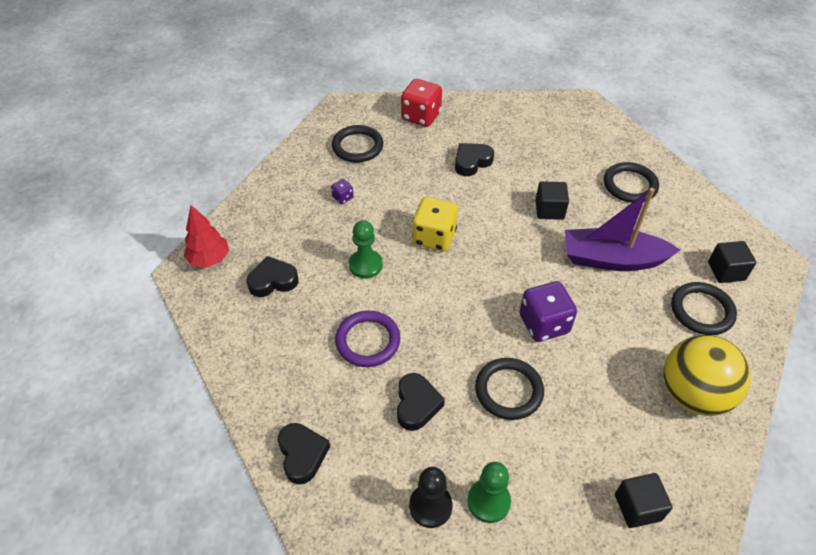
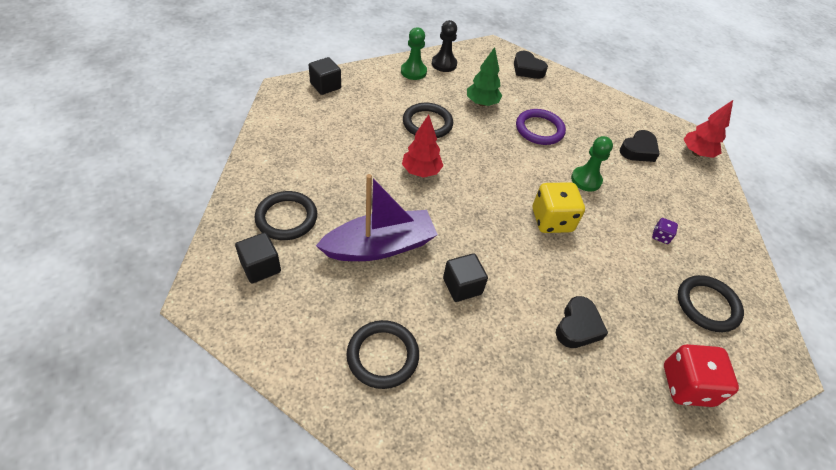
camera: 150 degrees right, 0 degrees up
(416, 404) = (481, 103): black heart -> green tree
(544, 324) = (421, 172): purple dice -> red tree
(693, 394) = (292, 151): yellow ball -> none

